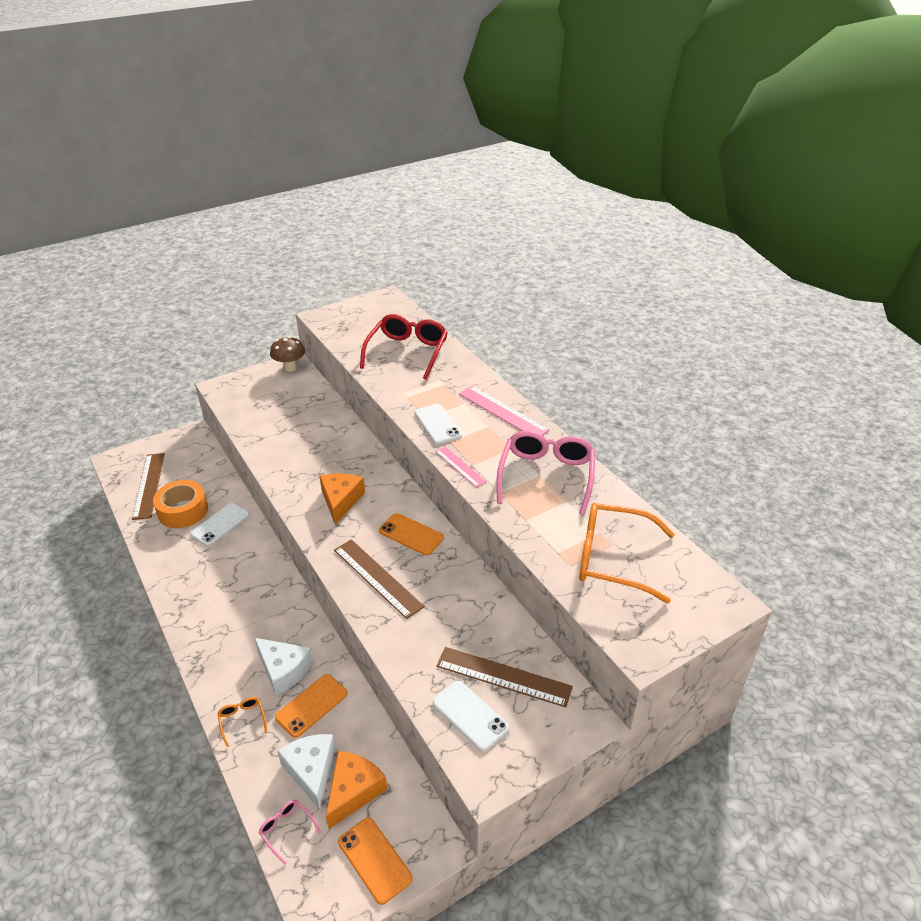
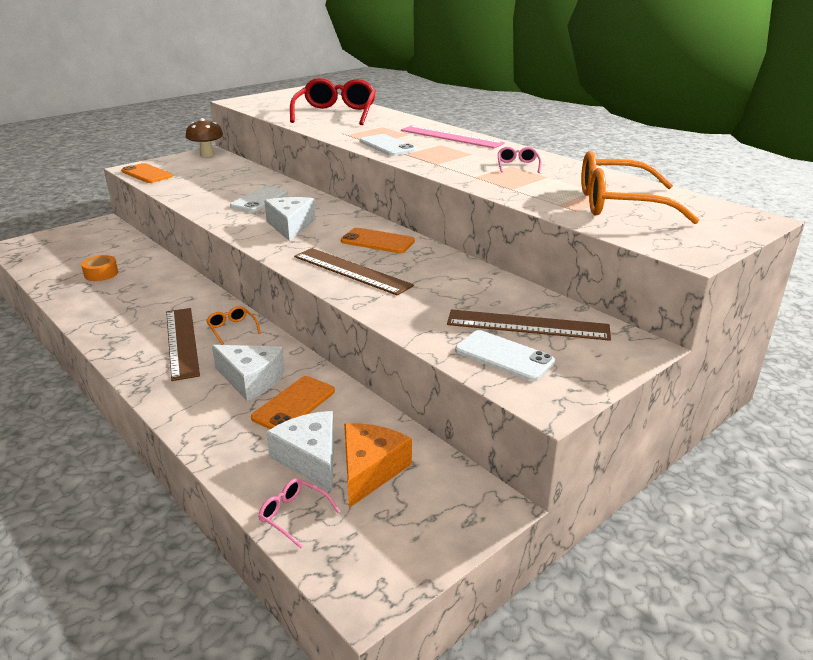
camera: 10 degrees left, 10 degrees down
(149, 485) = (57, 259): brown ruler -> brown ruler (182, 342)
(183, 511) = (101, 274): orange tape -> orange tape, size x0.58
(220, 524) = (147, 280): white phone -> white phone (259, 200)
(242, 720) = (209, 425): orange glasses -> orange glasses (232, 329)
(341, 501) = (290, 226): orange cheese -> white cheese
(374, 860) = (419, 529): orange phone -> orange phone (147, 174)
(460, 466) = (424, 165): pink ruler -> none
(546, 476) = (517, 166): pink glasses -> pink glasses, size x0.43

